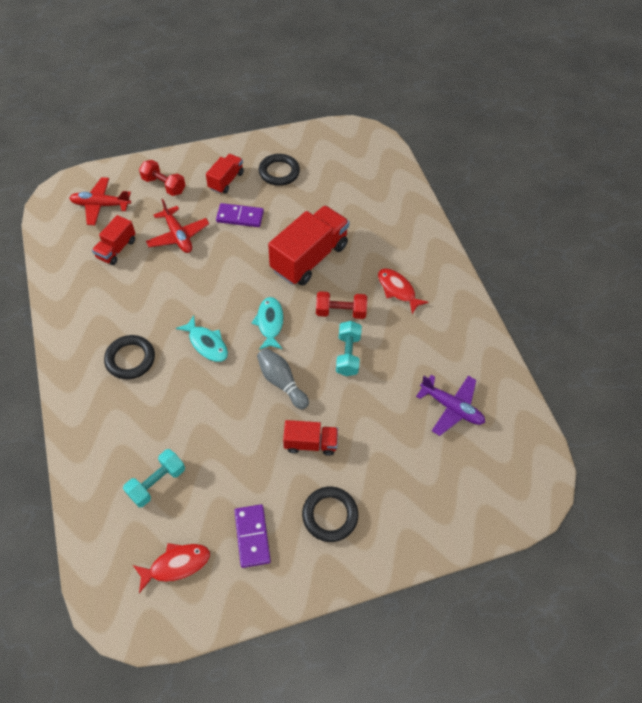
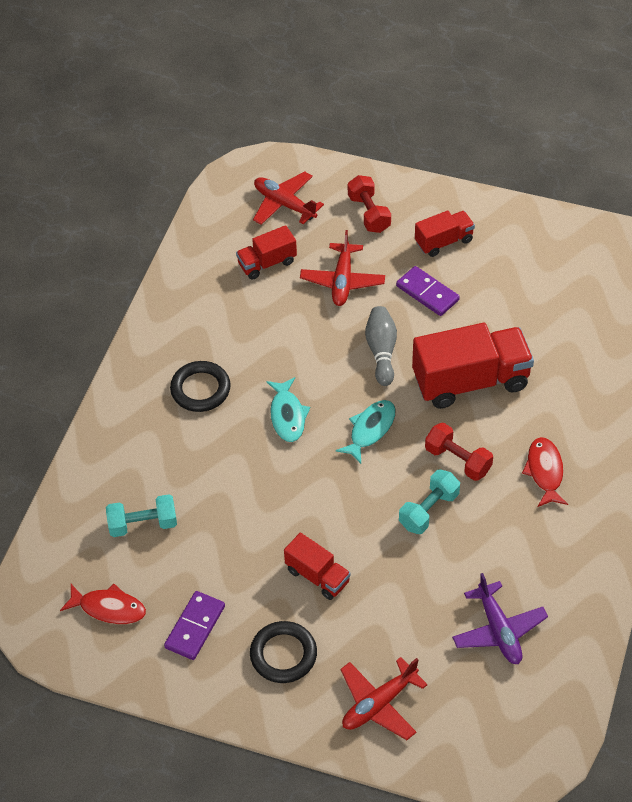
camera: 40 degrees right, 5 degrees down
(279, 172) = (515, 261): black ring -> none
(281, 382) = (335, 498): grey bowling pin -> grey bowling pin (381, 351)
(419, 507) = (379, 704): none -> red plane

